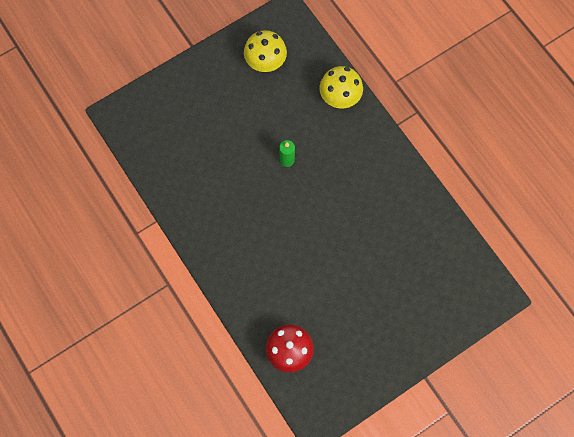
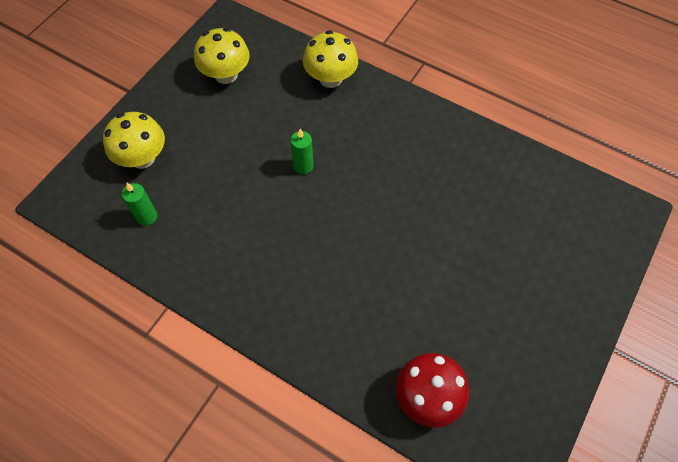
camera: 25 degrees left, 10 degrees down
(167, 152) = (147, 217): none -> green candle
(181, 106) = (142, 158): none -> yellow mushroom

